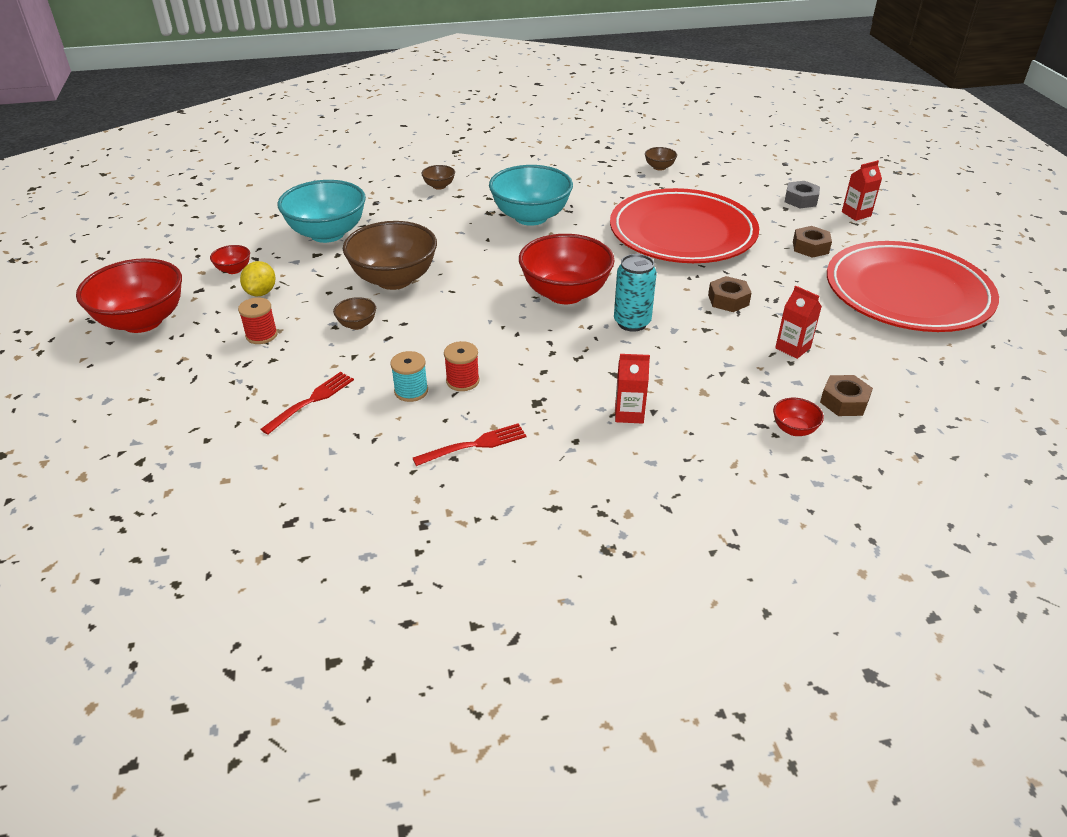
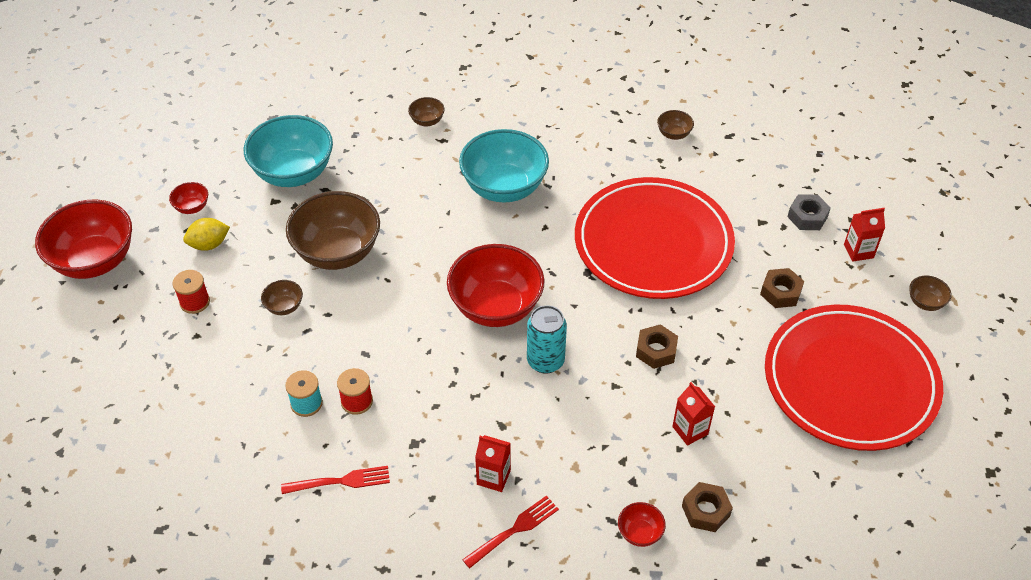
camera: 15 degrees right, 10 degrees up
(261, 292) = (209, 244): yellow lemon -> yellow lemon turned 45 degrees clockwise
(311, 401) = (216, 395): red fork -> red fork (514, 530)
(931, 236) = (925, 302): none -> brown bowl

